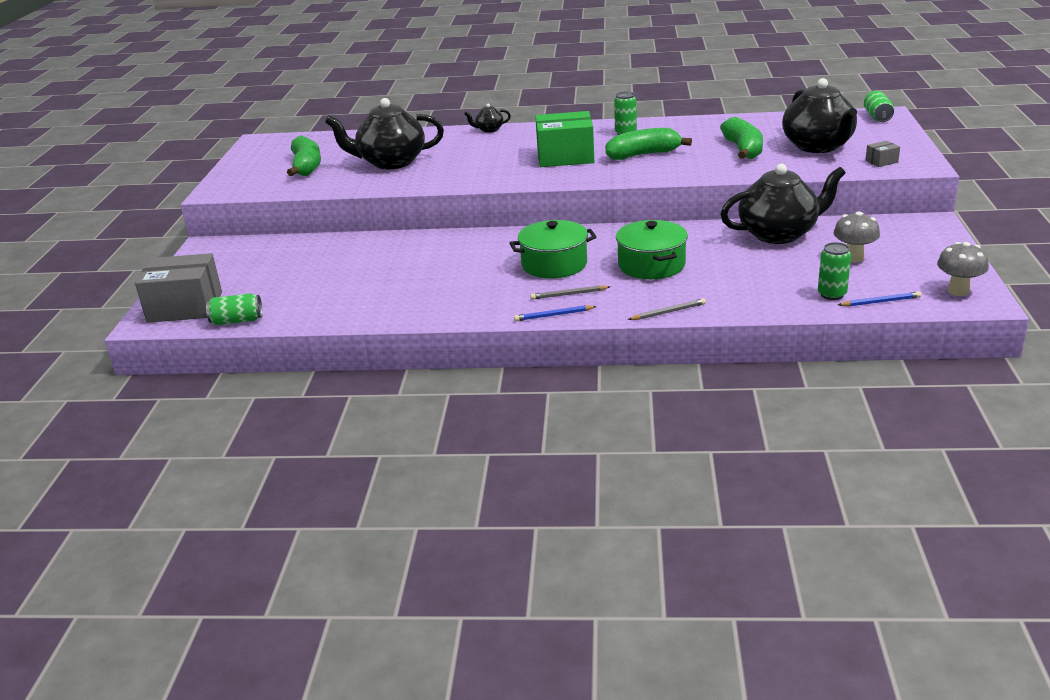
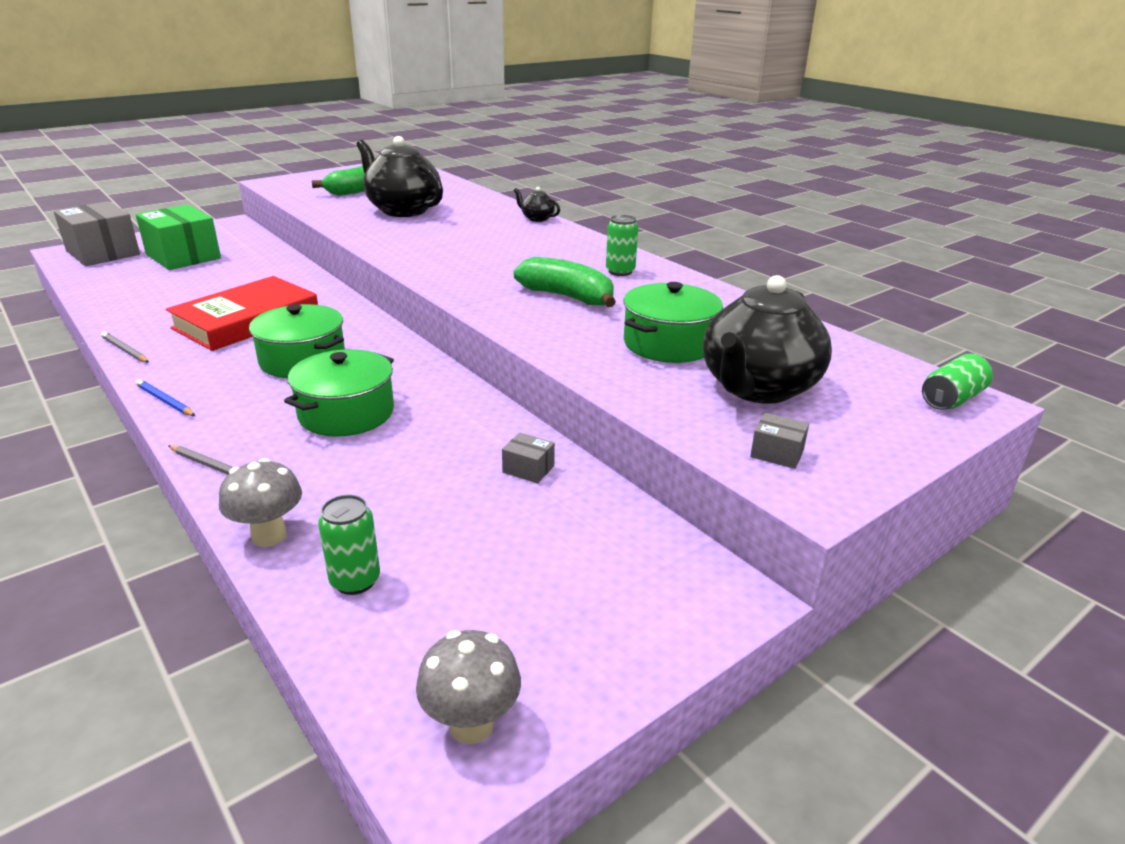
camera: 45 degrees right, 0 degrees up
(237, 321) = (83, 276): green can -> none
(453, 271) = (247, 321): none -> red book
(565, 157) = (509, 265): green box -> green box (183, 256)
(569, 294) = (226, 392): grey pencil -> grey pencil (125, 350)
(743, 149) = (669, 343): green banana -> green pot
(779, 234) = (528, 469): black teapot -> grey box
(853, 258) = (507, 559): grey mushroom -> grey mushroom (269, 535)
(880, 302) = (360, 641): blue pencil -> none

